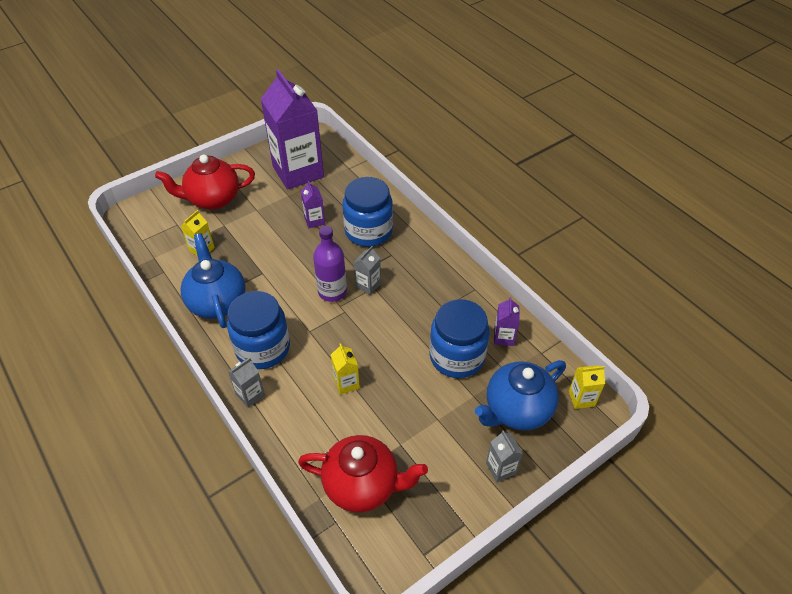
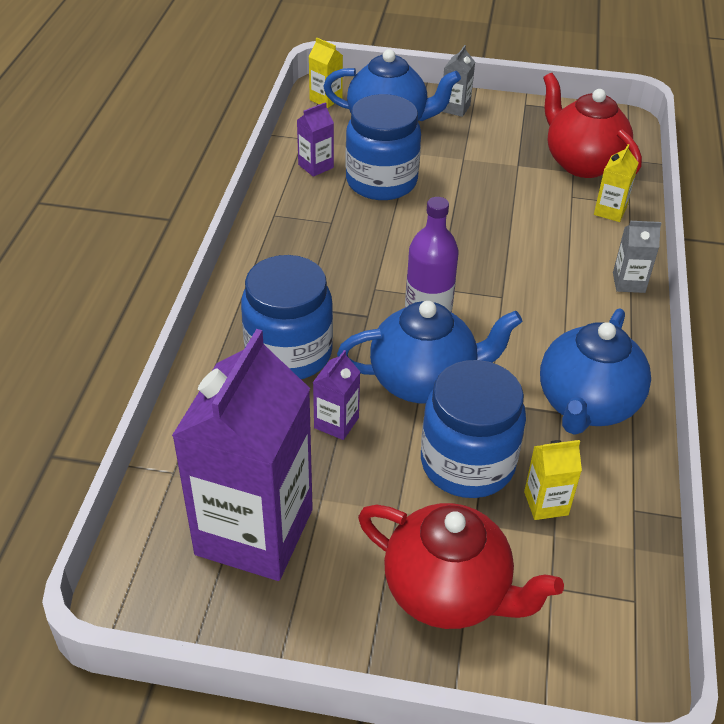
camera: 135 degrees left, 5 degrees down
(263, 348) = (574, 315): blue jar -> blue jar (467, 463)
(299, 261) = (424, 381): none -> blue teapot
(346, 383) = (515, 230): yellow carton -> yellow carton (610, 211)
(368, 285) = (378, 294): grey carton -> none

